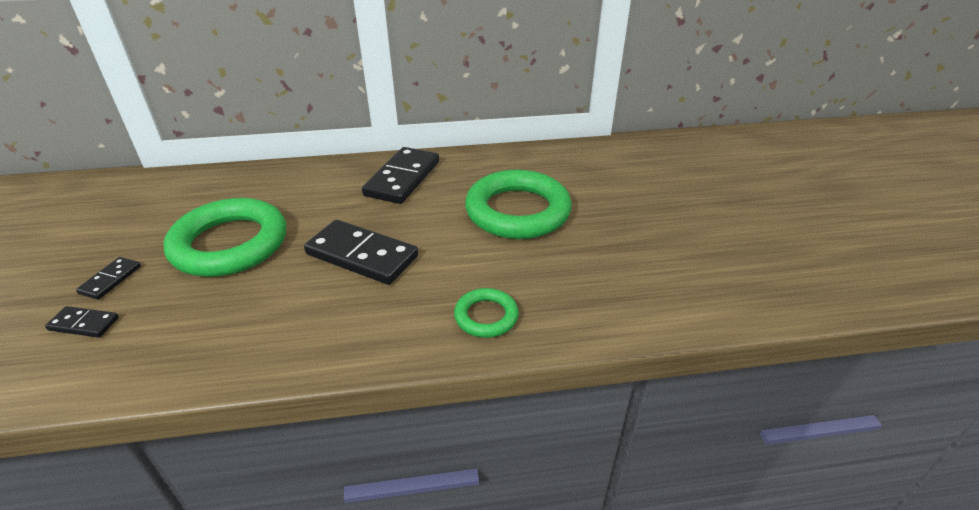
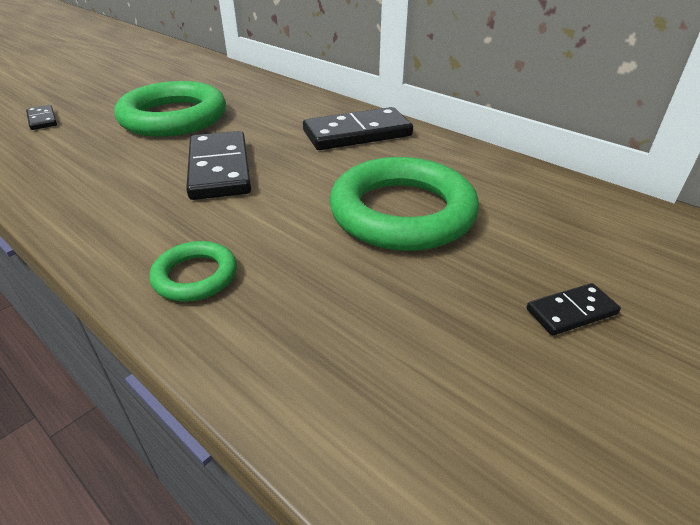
camera: 50 degrees right, 0 degrees up
(110, 280) = (94, 105): black domino -> black domino (571, 311)

